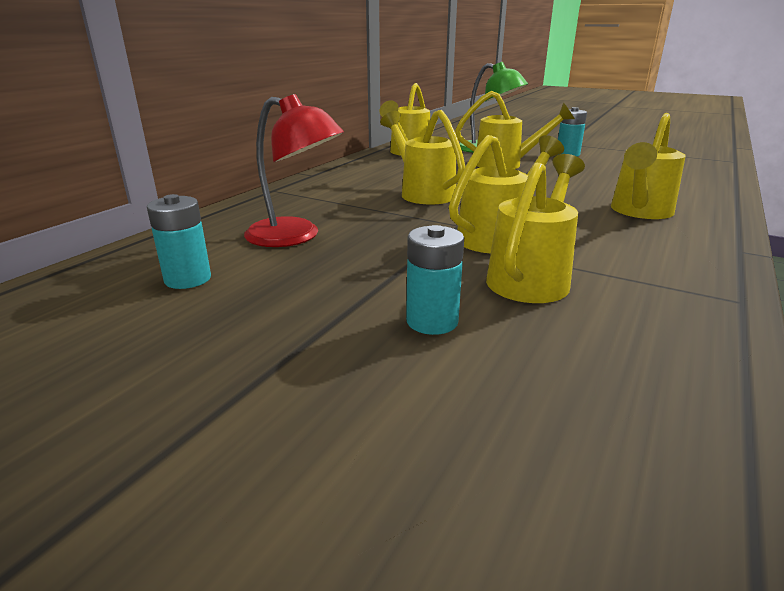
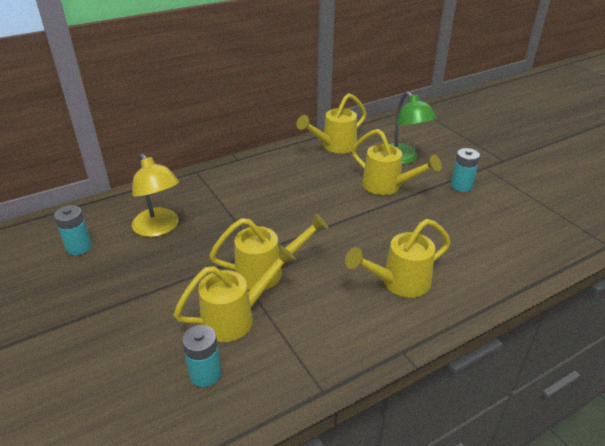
camera: 30 degrees right, 10 degrees up
(295, 236) = (159, 228): red lamp -> yellow lamp
(422, 192) = (281, 205): yellow watering can -> none
(432, 321) = (146, 328): turquoise battery -> turquoise battery (205, 374)

